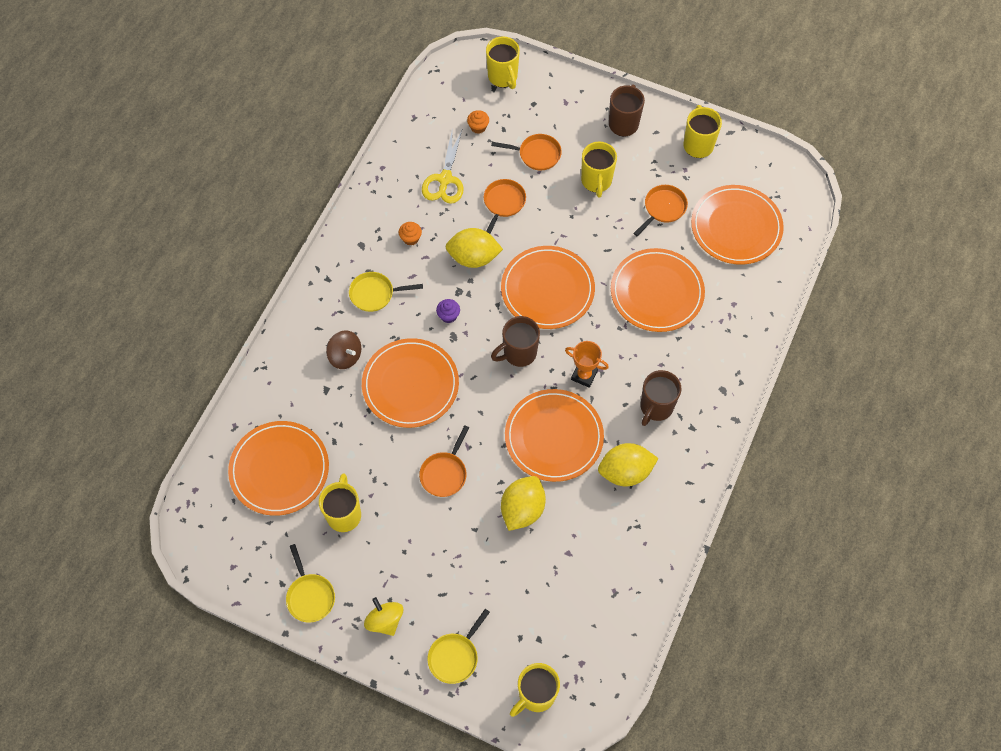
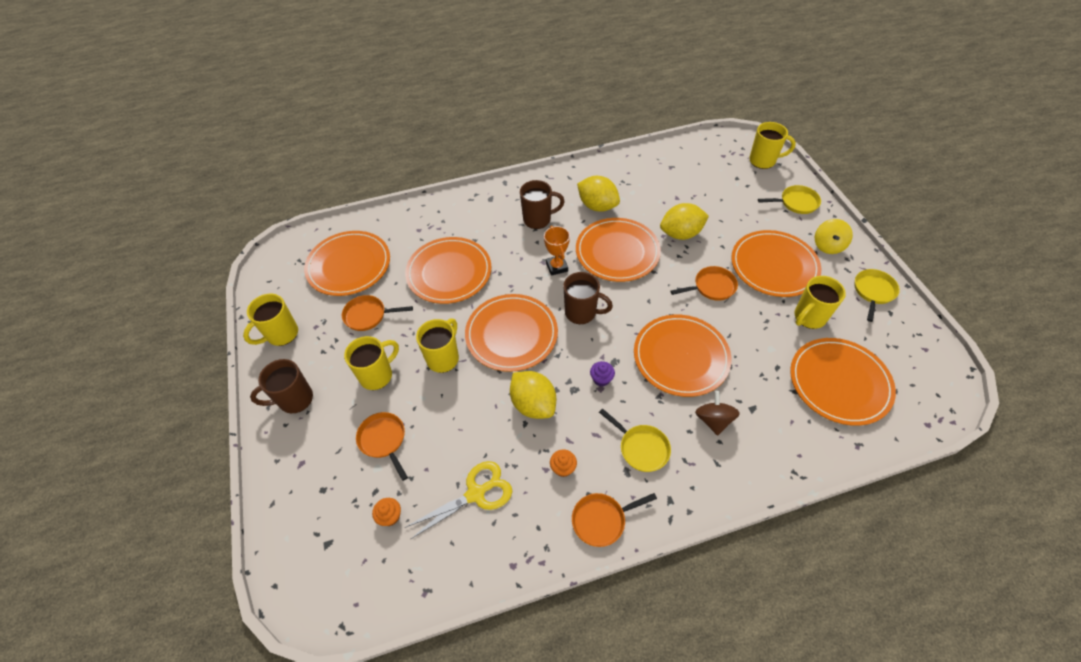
camera: 130 degrees left, 10 degrees down
(413, 547) = (774, 266): none -> orange plate
(503, 77) = (306, 546): yellow mug -> yellow mug (443, 358)
(503, 203) = (459, 425): orange pan -> orange pan (602, 520)

